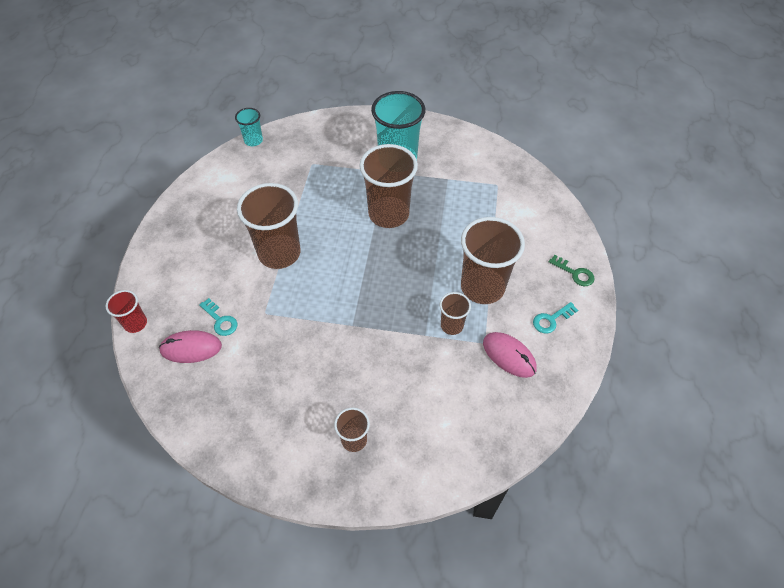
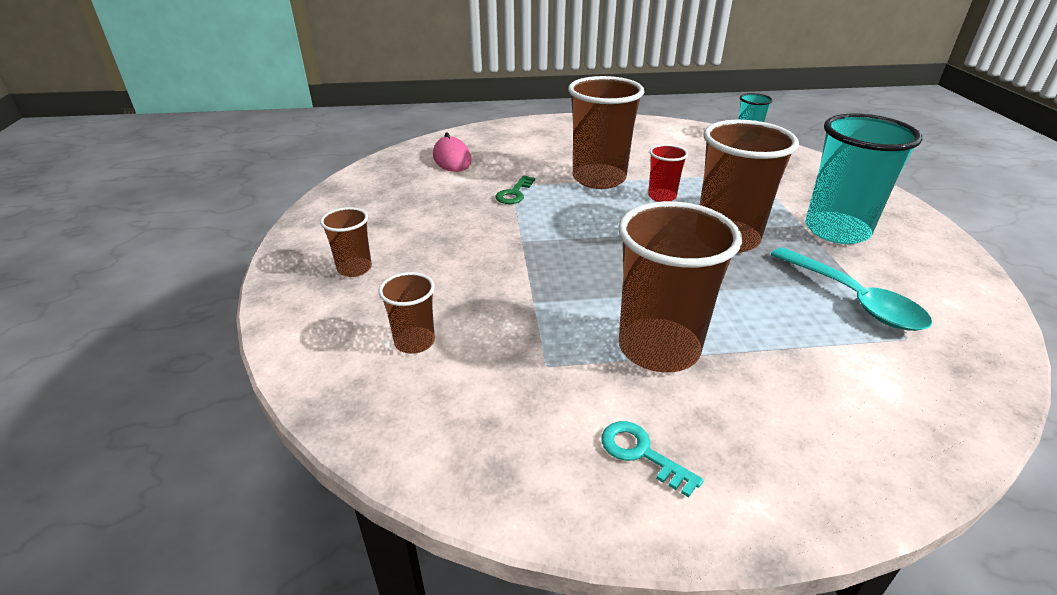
camera: 75 degrees right, 20 degrees down
(135, 323) = (470, 132): red cup -> red cup (662, 196)
(220, 320) = (491, 165): turquoise key -> none
(452, 325) = (563, 325): brown cup -> brown cup (414, 342)
(463, 188) = (853, 299): none -> turquoise spoon
(509, 355) = (532, 399): pink mouse -> none
(574, 273) = (789, 484): green key -> green key (514, 193)

